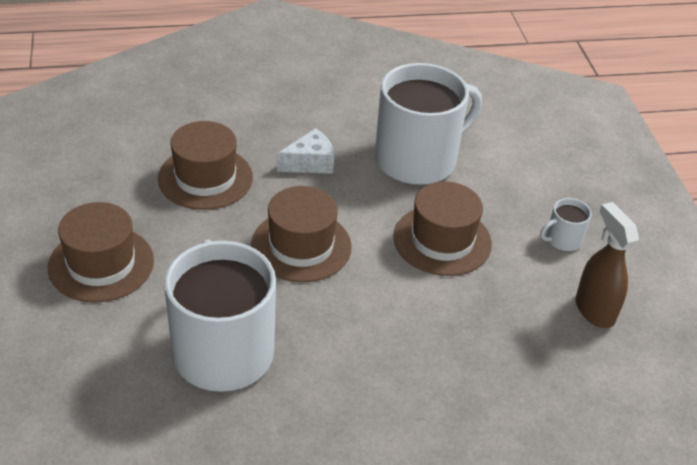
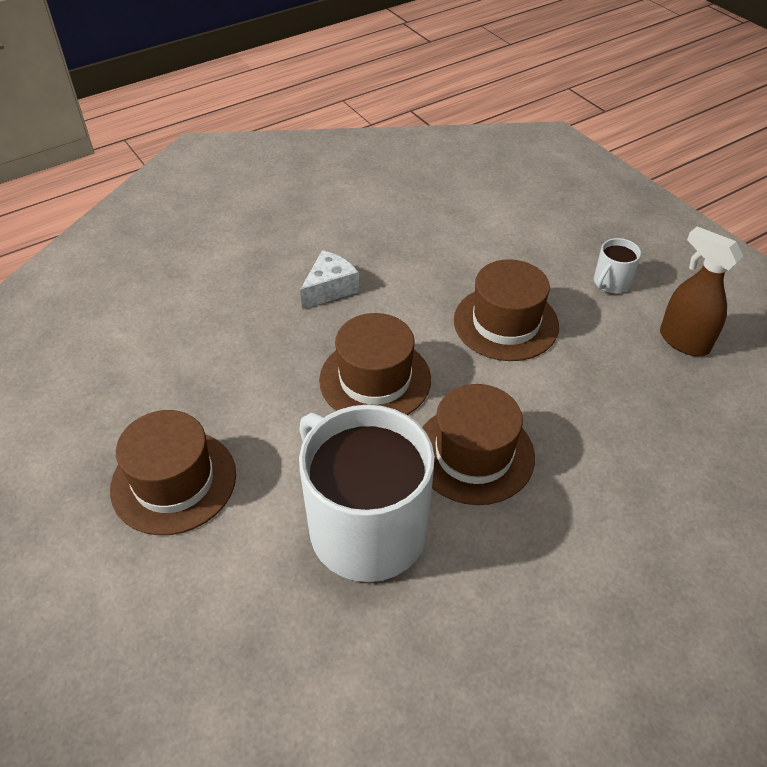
camera: 20 degrees left, 5 degrees up
(205, 178) = (231, 342): brown hat -> brown hat (474, 454)
(417, 159) = (431, 250): white mug -> none

